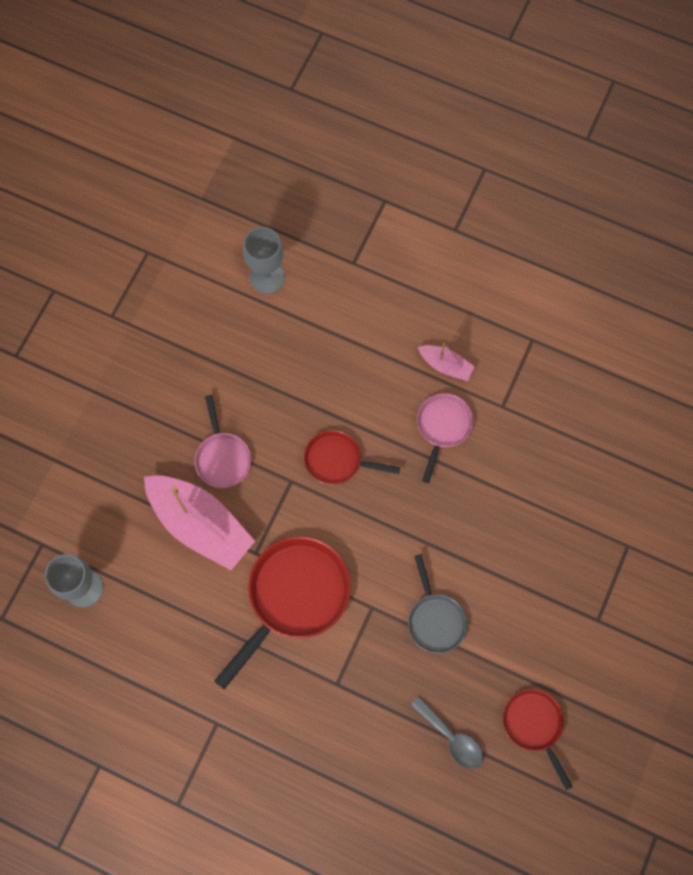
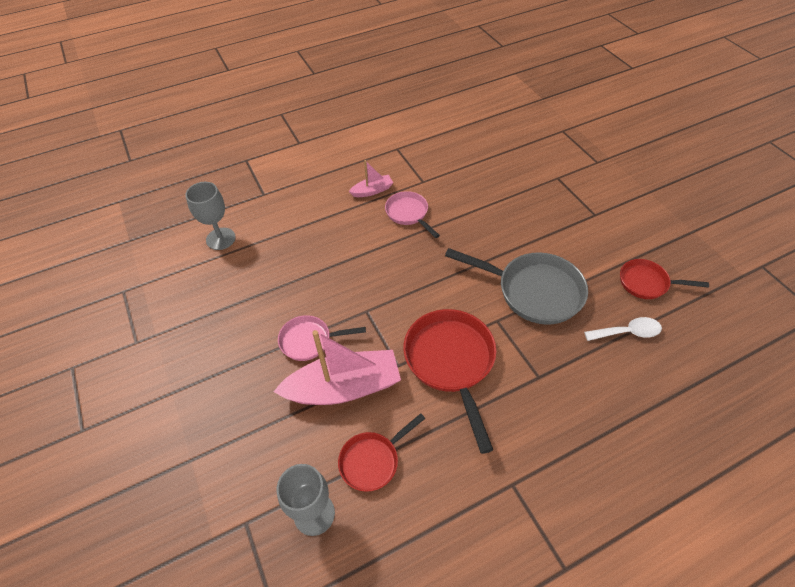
camera: 50 degrees left, 20 degrees down
(222, 457) = (309, 340): pink pan -> pink pan turned 150 degrees clockwise
(337, 460) = (377, 277): red pan -> red pan (372, 460)
(435, 620) = (533, 291): grey pan -> grey pan, size x1.74
(451, 738) = (627, 332): grey spoon -> white spoon

